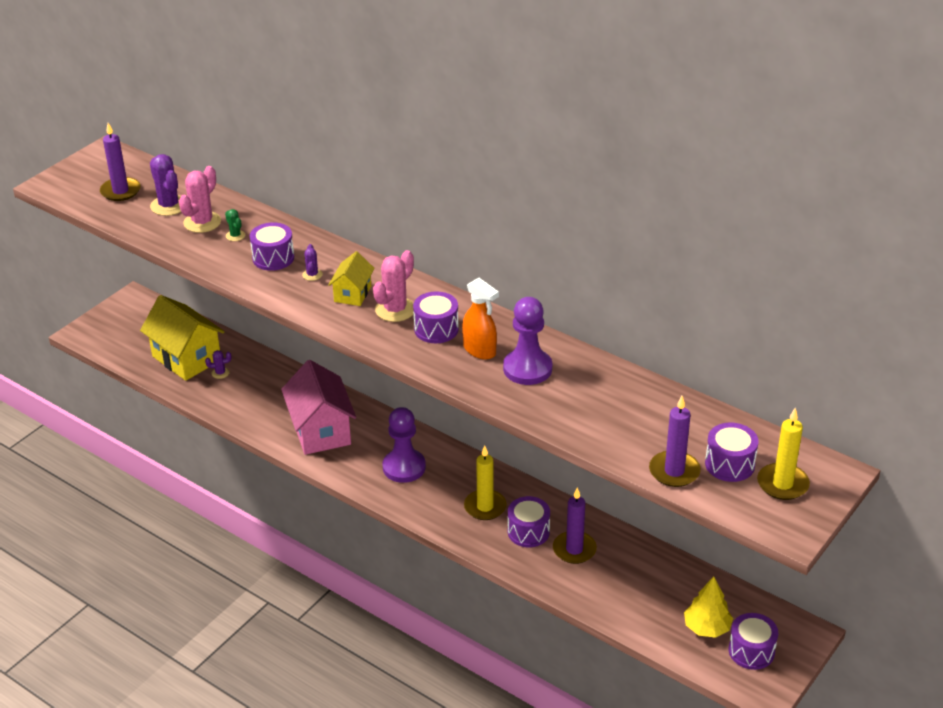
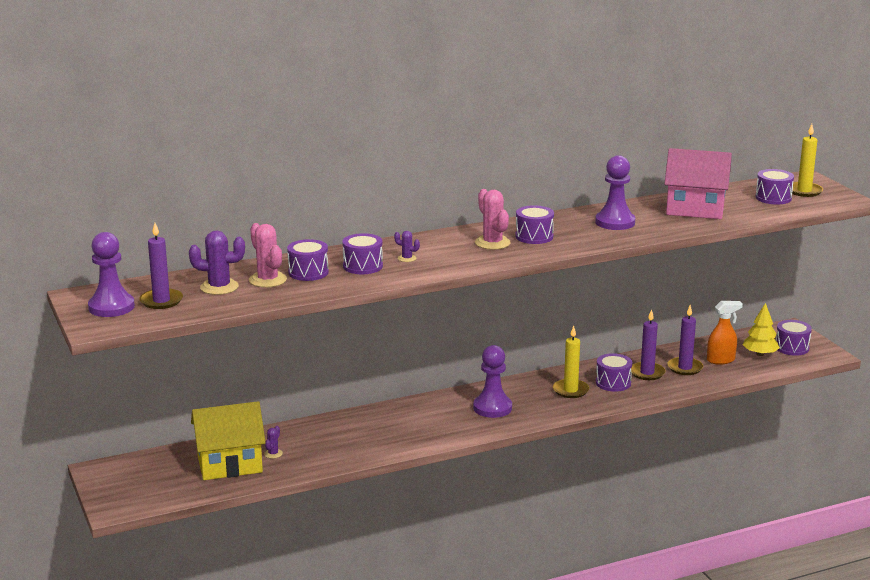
camera: 60 degrees left, 15 degrees down
(92, 175) = (111, 307): none -> purple pawn
(235, 236) = (308, 272): green cactus -> purple drum
(321, 431) = (408, 429): pink house -> pink house (695, 209)
(352, 294) = (452, 251): yellow house -> none
(480, 350) = (576, 230): orange spray bottle -> orange spray bottle (721, 360)
(674, 471) = (766, 212): purple candle -> purple candle (685, 368)

